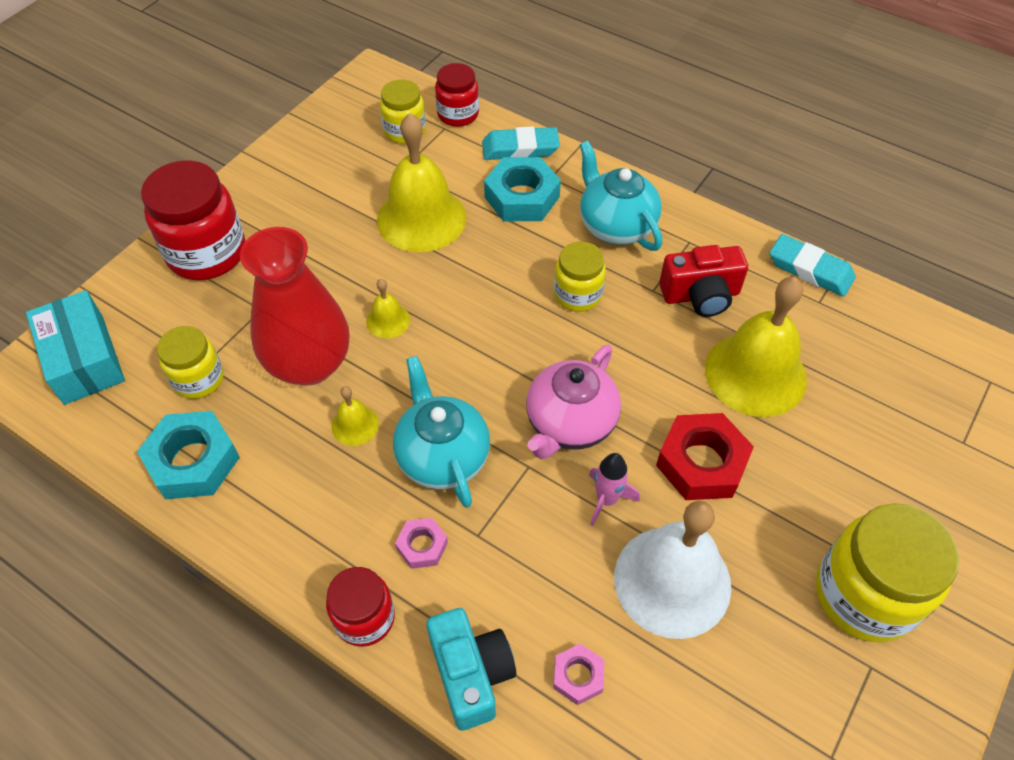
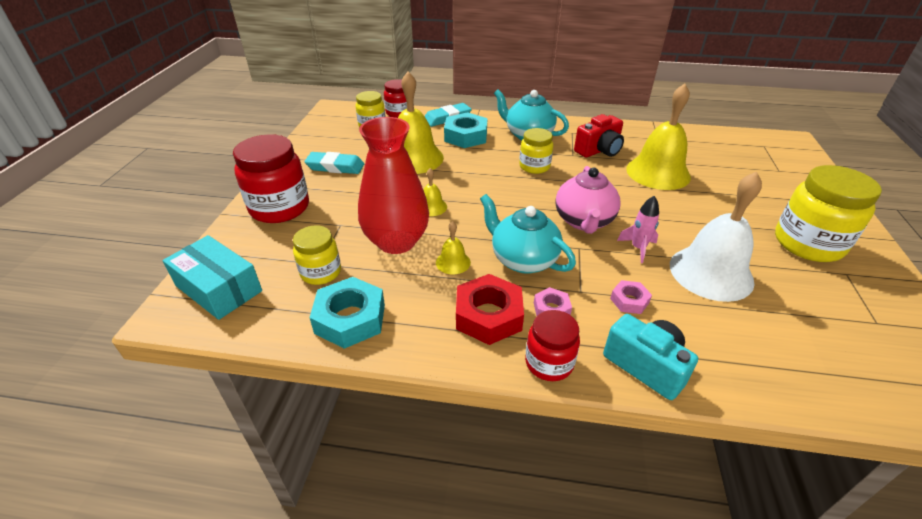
camera: 25 degrees left, 15 degrees down
(578, 676) = (709, 340): pink nut -> pink nut (629, 301)
(701, 463) = (670, 216): red nut -> red nut (488, 315)
(810, 270) = (641, 128): turquoise eraser -> turquoise eraser (335, 167)

